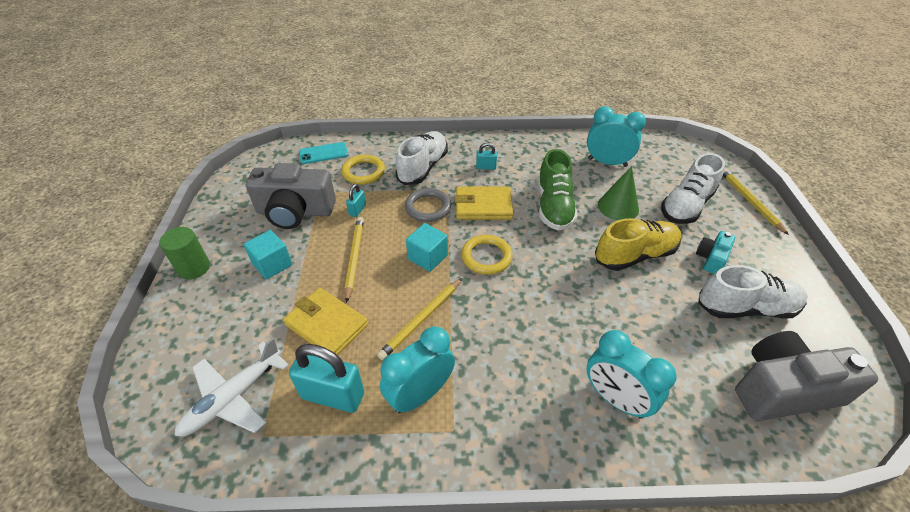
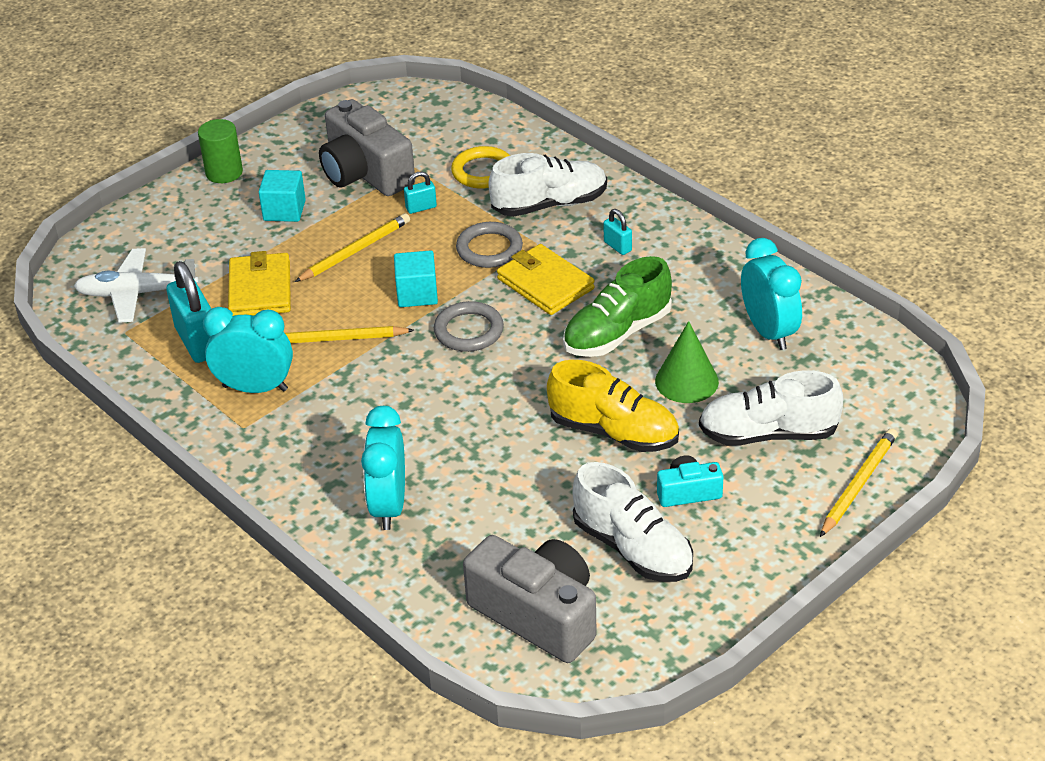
camera: 50 degrees right, 5 degrees down
(323, 153) = (474, 125): turquoise phone -> none
(486, 257) = (468, 331): yellow ring -> grey ring

